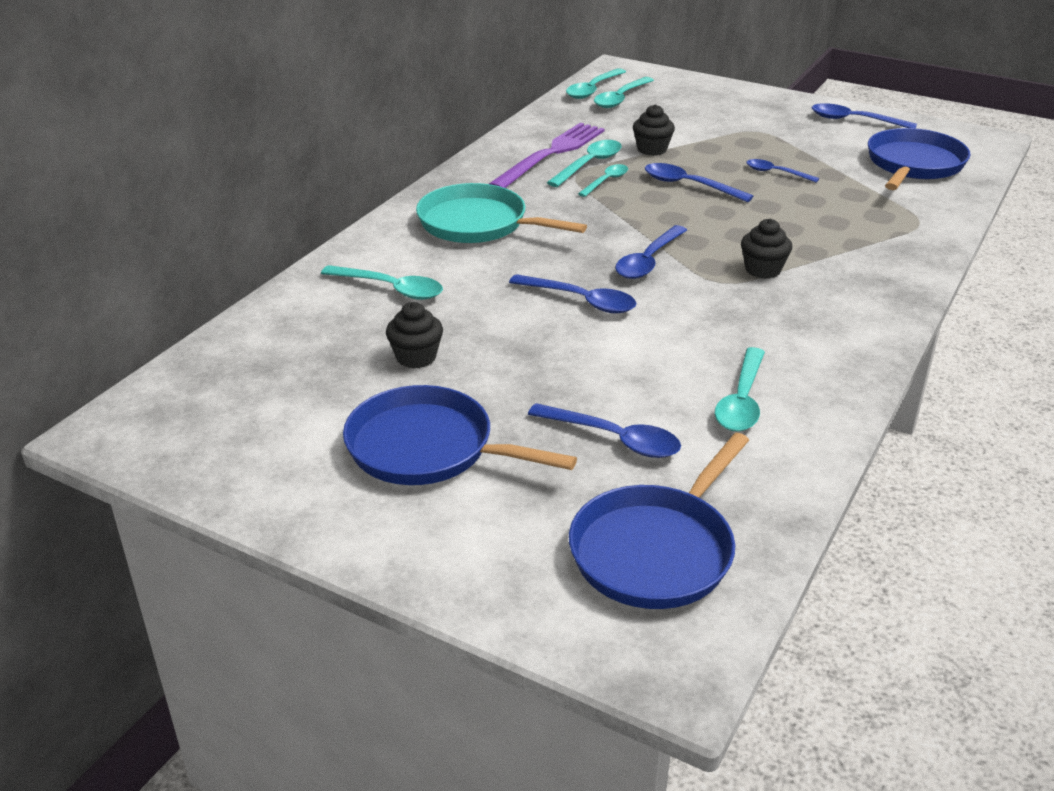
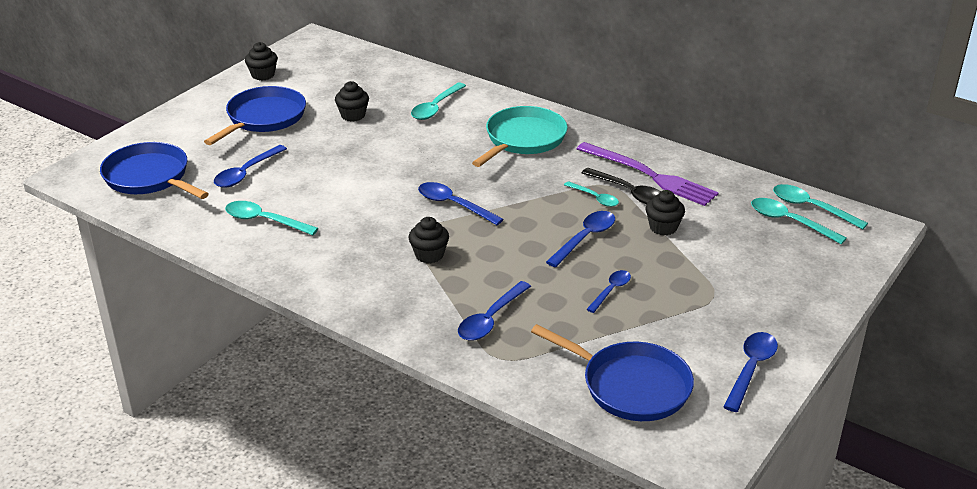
camera: 95 degrees right, 0 degrees up
(254, 475) = (263, 75): none -> black cupcake
(581, 301) = (403, 173): blue spoon -> blue spoon (490, 319)
(589, 164) = (629, 192): turquoise spoon -> black spoon

